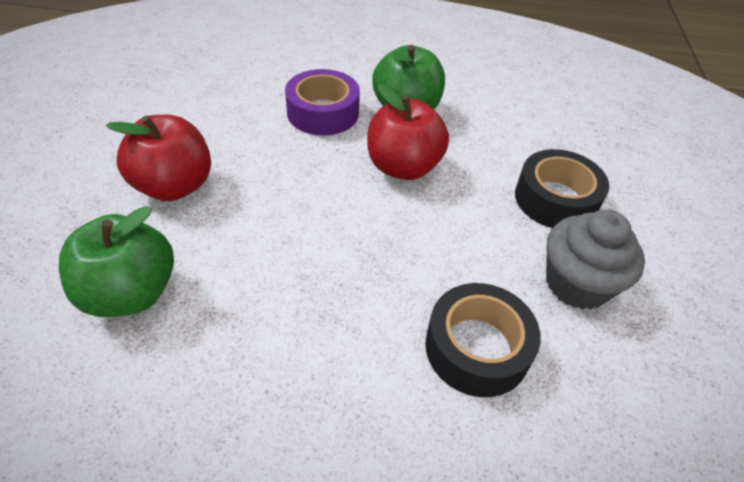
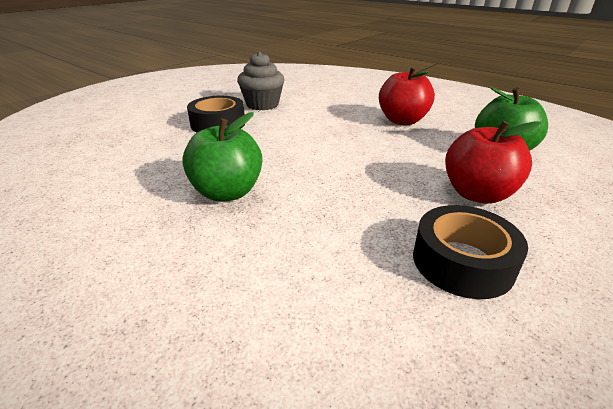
camera: 145 degrees left, 15 degrees down
(323, 112) = (307, 214): purple tape -> none
(403, 167) = (285, 158): red apple -> red apple (402, 121)
(477, 348) = (330, 103): black tape -> black tape (462, 262)

